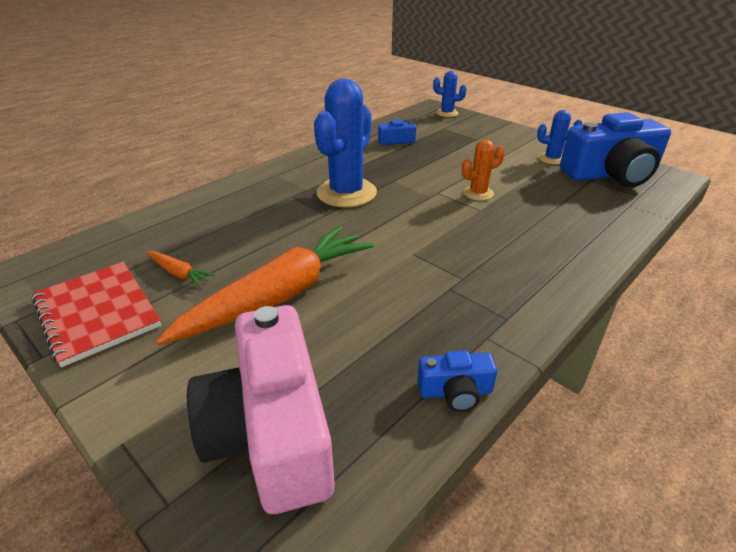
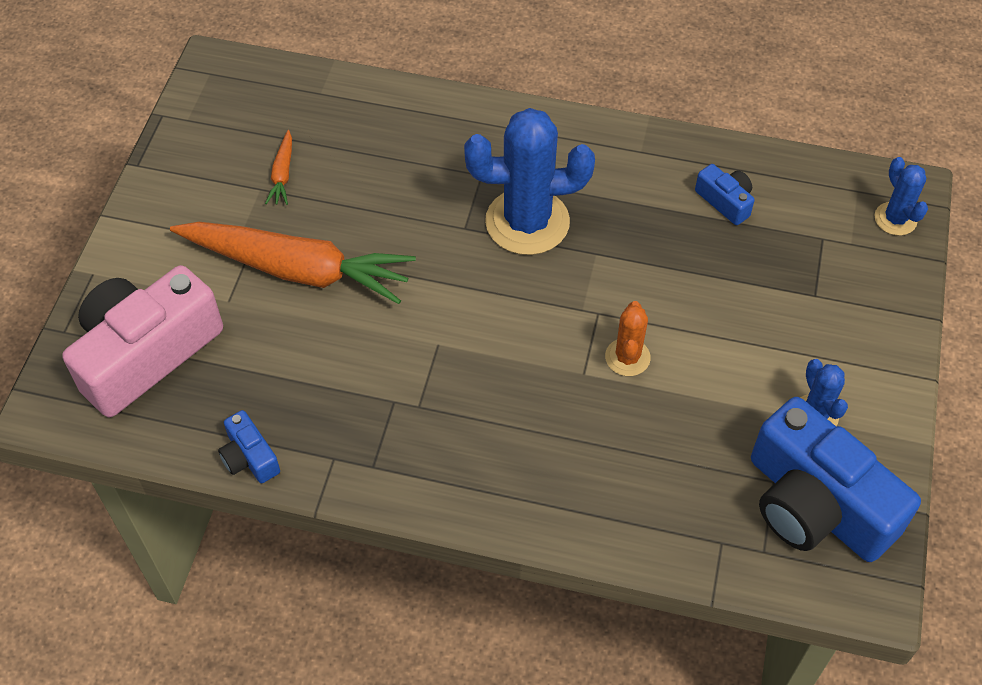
camera: 60 degrees right, 20 degrees up
(97, 313) = (199, 159): red notebook -> none
(478, 193) = (627, 357): orange cactus -> orange cactus turned 60 degrees clockwise

